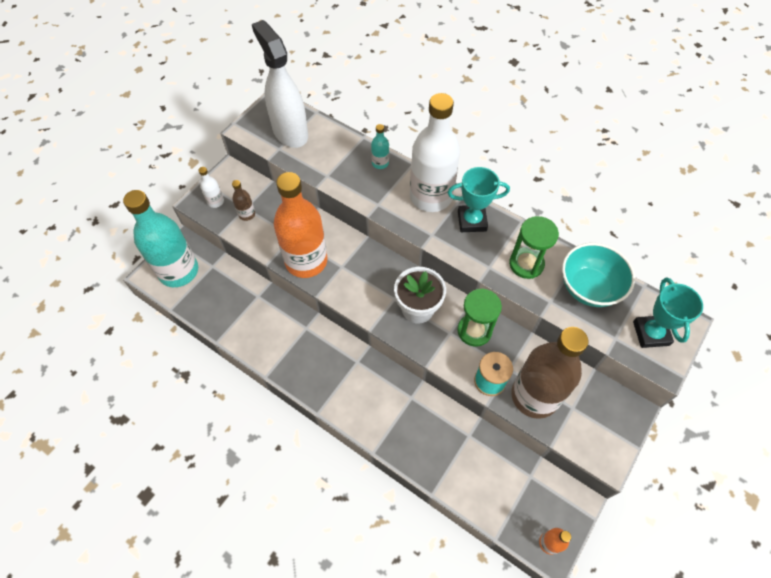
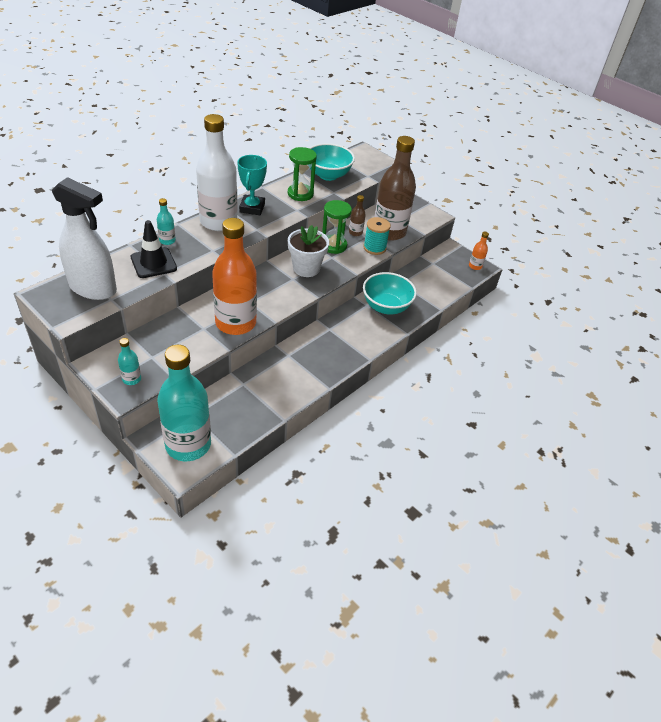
camera: 85 degrees left, 15 degrees down
(215, 201) = (131, 379): white bottle -> turquoise bottle
(247, 214) = (161, 356): brown bottle -> brown bottle (355, 232)
(290, 132) = (93, 288): white spray bottle -> white spray bottle turned 135 degrees counterclockwise
(340, 163) = (153, 263): none -> black traffic cone
(415, 421) = (386, 307): none -> turquoise bowl
(651, 333) = (367, 163): turquoise trophy -> none

